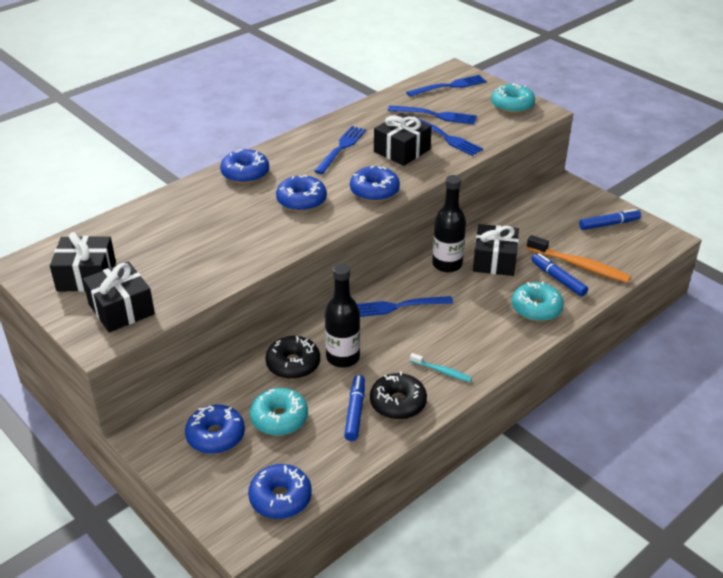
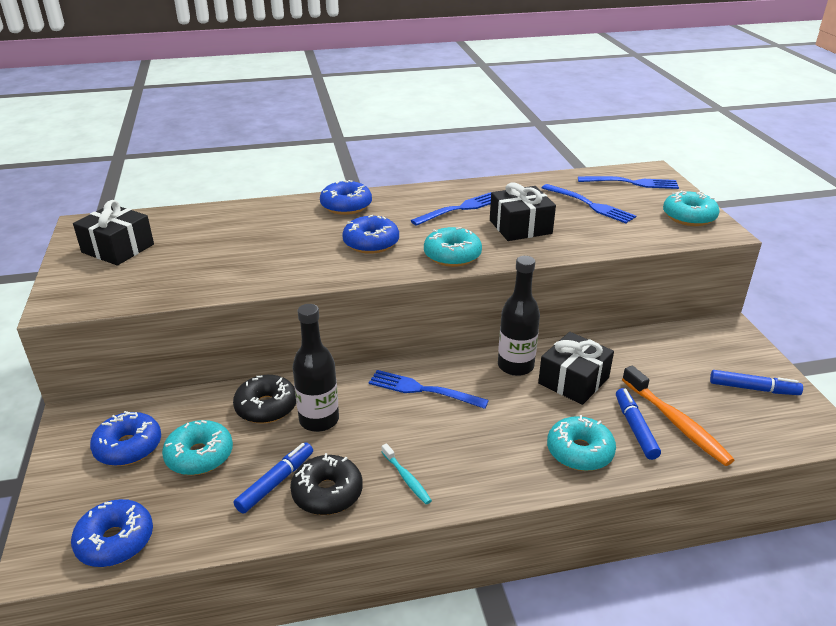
camera: 30 degrees right, 5 degrees down
(121, 309) = (109, 284): black gift -> none
(374, 191) = (452, 255): blue donut -> turquoise donut
(445, 137) = (581, 227): blue fork -> none

